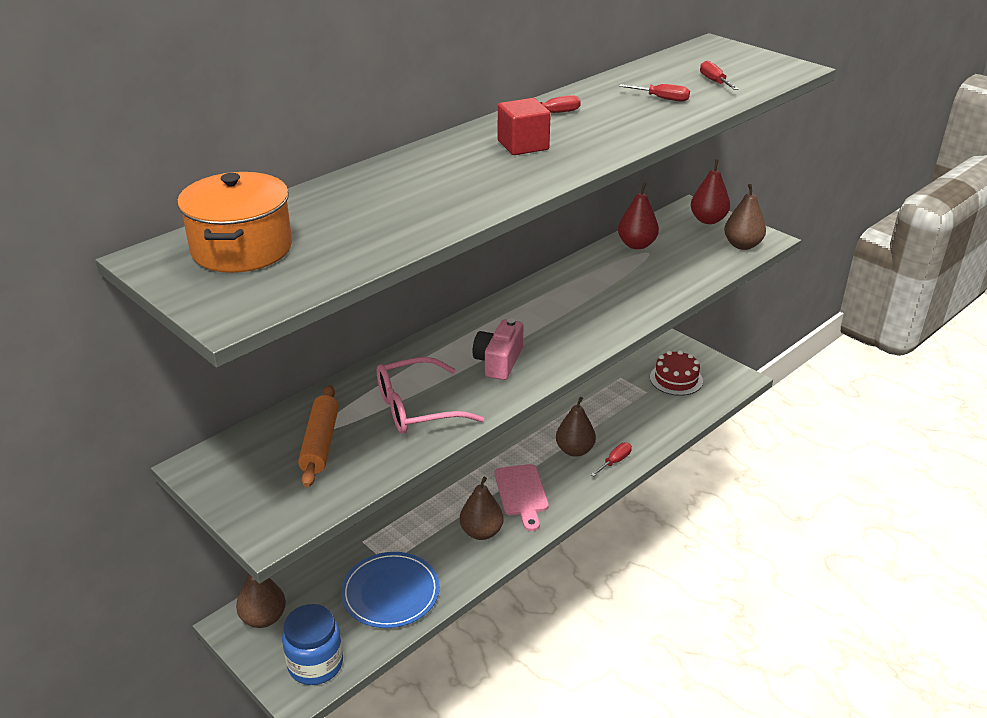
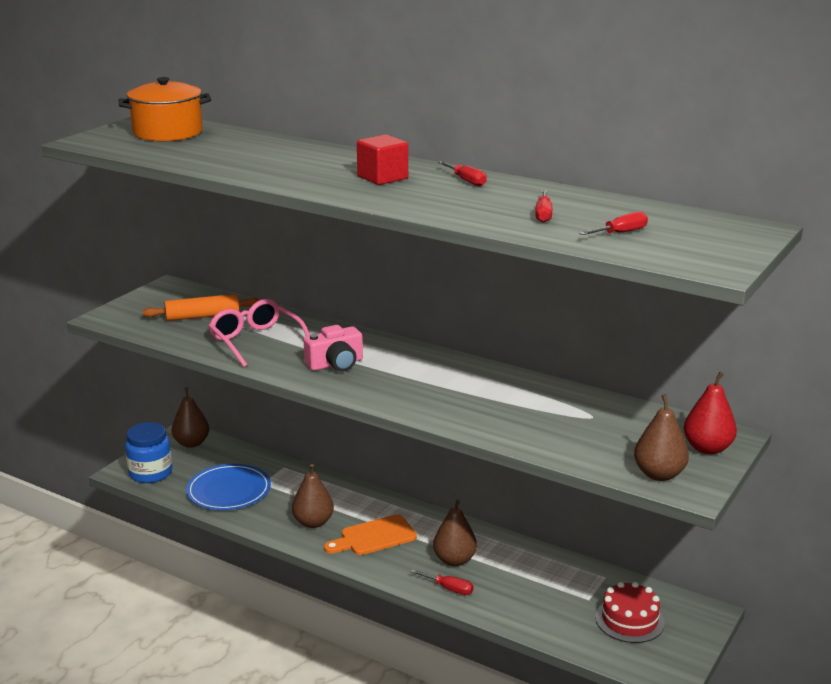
camera: 75 degrees right, 10 degrees down
(499, 362) = (336, 364): pink camera -> pink camera turned 150 degrees clockwise
(522, 493) = (374, 537): pink cutting board -> orange cutting board
(636, 245) = (604, 409): red pear -> none

